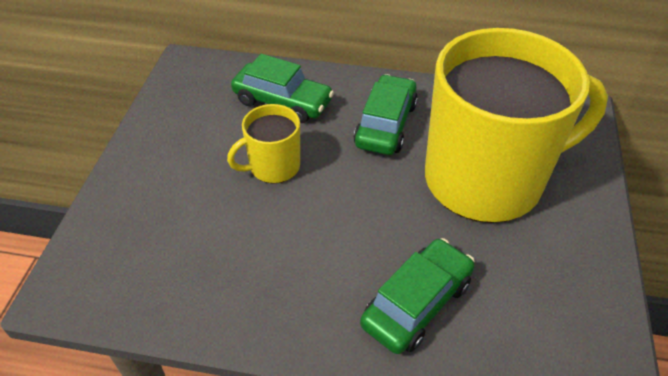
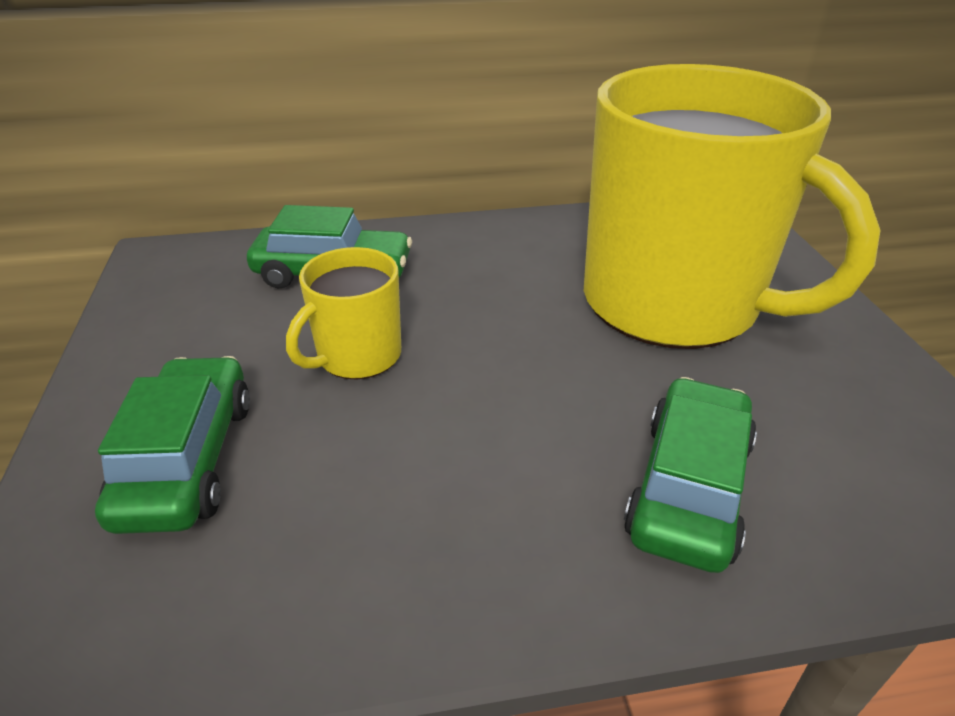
camera: 20 degrees left, 10 degrees down
(385, 124) = (499, 271): green car -> green car (187, 459)
(486, 179) = (674, 303): yellow mug -> yellow mug turned 75 degrees clockwise

